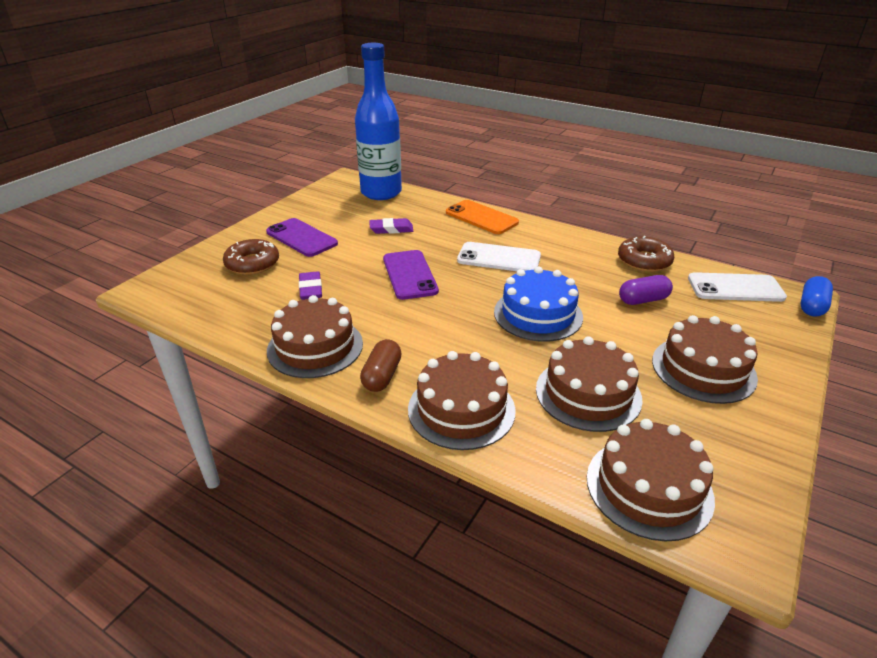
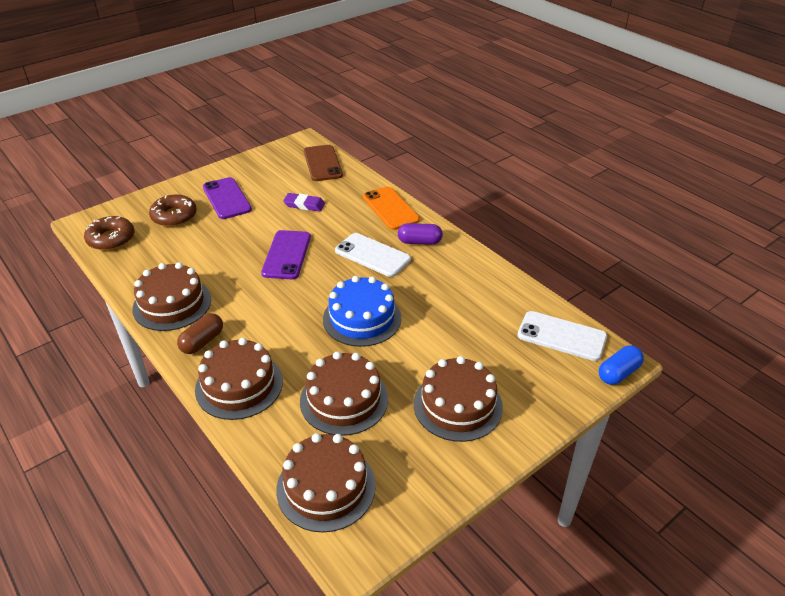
camera: 20 degrees right, 5 degrees up
(311, 289) = (202, 250): purple eraser -> none
(381, 193) = (323, 163): blue bottle -> brown phone
(643, 300) = (464, 327): purple capsule -> purple capsule (419, 242)
(644, 261) = (500, 288): brown donut -> brown donut (111, 239)

